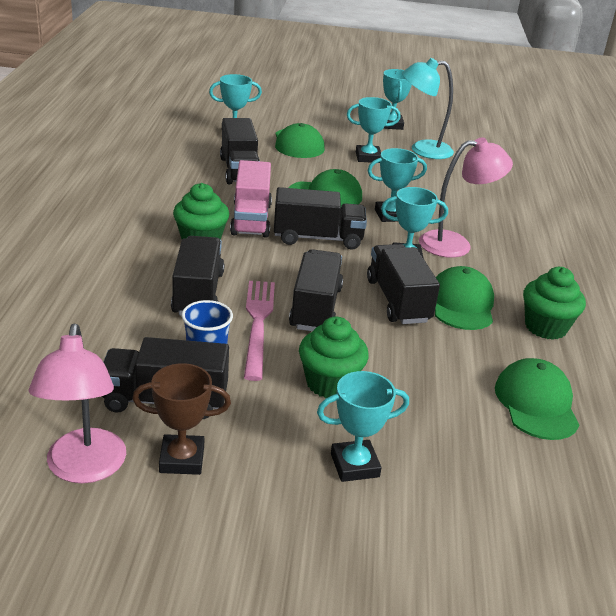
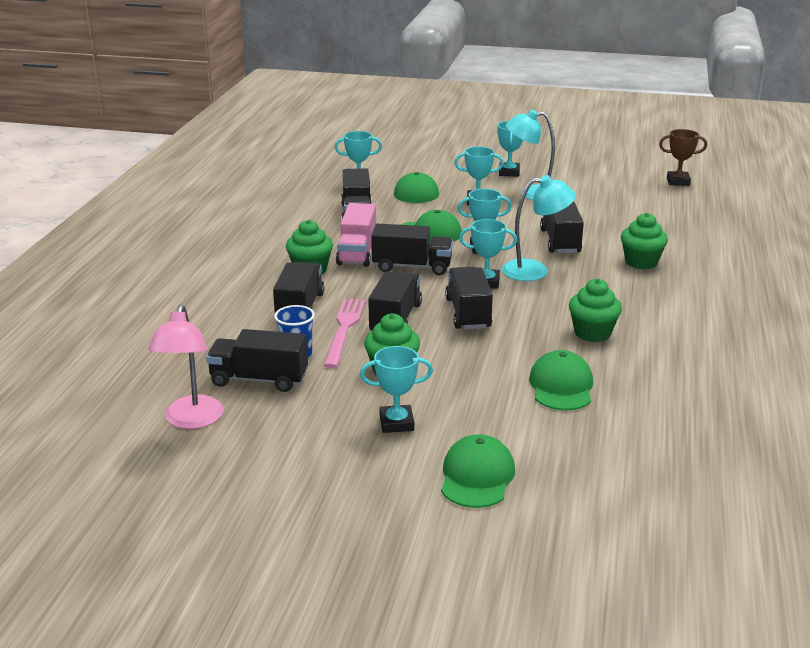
camera: 10 degrees right, 5 degrees down
(182, 459) = (264, 416): brown trophy -> brown trophy (678, 181)
(455, 244) = (535, 270): pink lamp -> turquoise lamp
(461, 304) = (523, 316): green cap -> green cap (477, 476)
(471, 208) = (560, 241): none -> black truck
(564, 235) = (641, 262): none -> green cupcake

